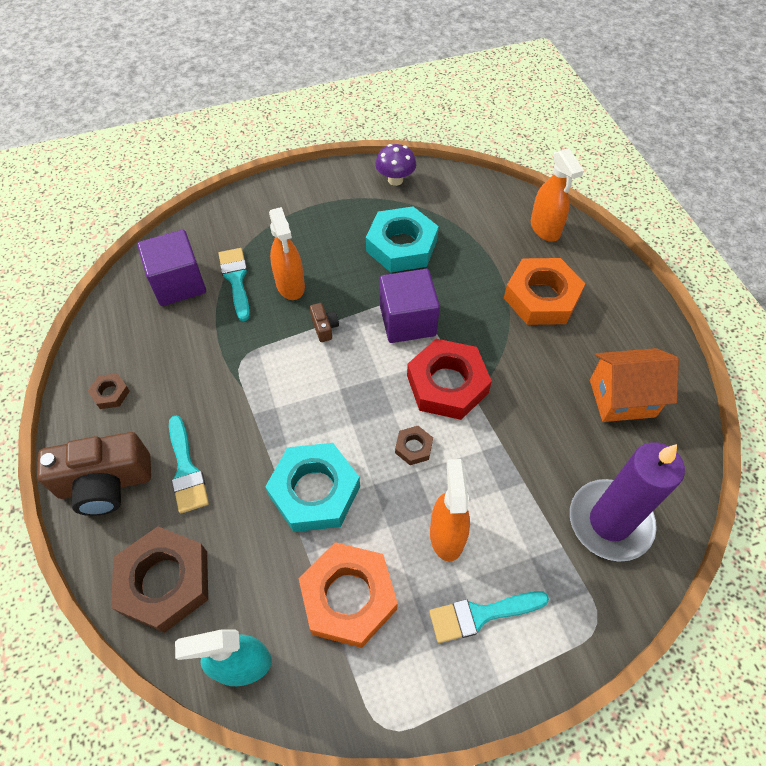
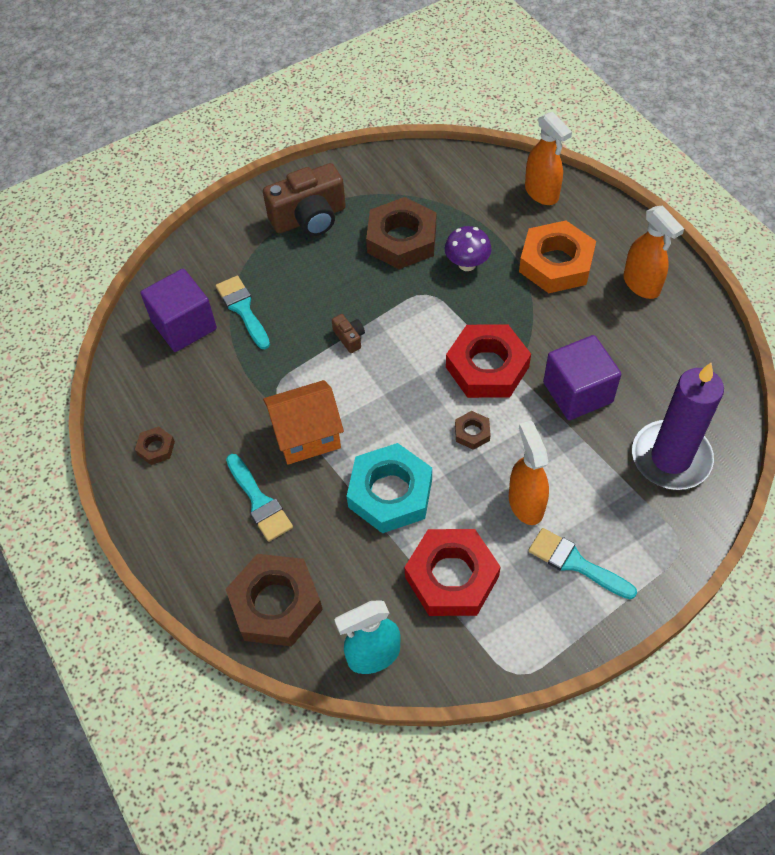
camera: 10 degrees left, 0 degrees up
(106, 484) = (185, 532): brown camera -> brown camera (309, 218)
(290, 285) = (301, 303): orange spray bottle -> orange spray bottle (641, 284)
(348, 597) = (452, 577): orange nut -> red nut
(395, 180) = (374, 171): purple mushroom -> purple mushroom (467, 264)
(401, 246) = (402, 240): turquoise nut -> brown nut
(407, 321) = (430, 314): purple cube -> purple cube (577, 392)
(481, 615) = (575, 563): turquoise brush -> turquoise brush turned 60 degrees clockwise
(622, 398) = (656, 344): orange house -> orange house (307, 436)

